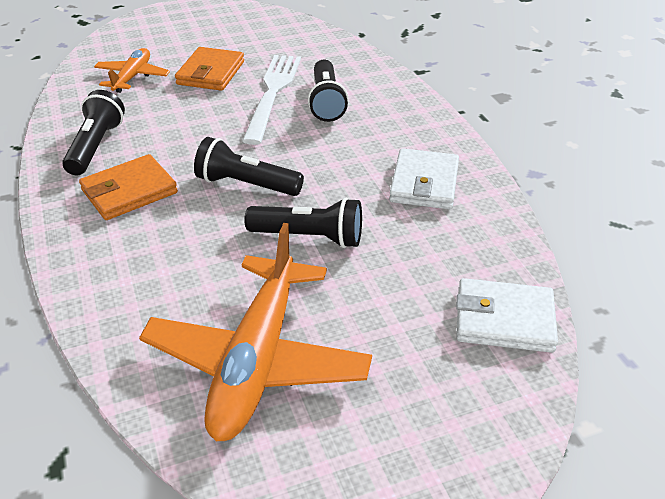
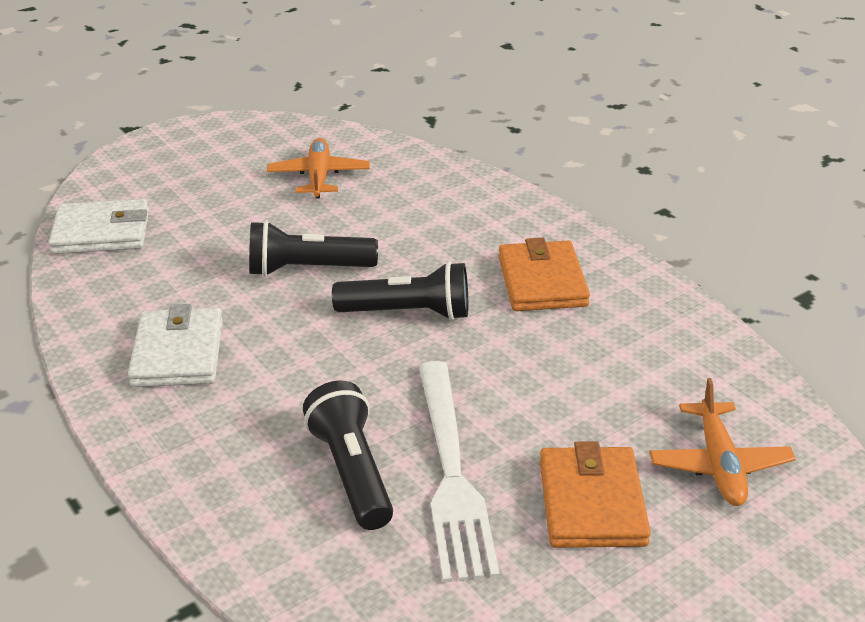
camera: 165 degrees right, 5 degrees down
(96, 146) = (641, 329): black flashlight -> none
(129, 191) = (542, 281): orange wallet -> orange wallet turned 45 degrees counterclockwise
(257, 360) = (319, 177): orange plane -> orange plane, size x0.53

